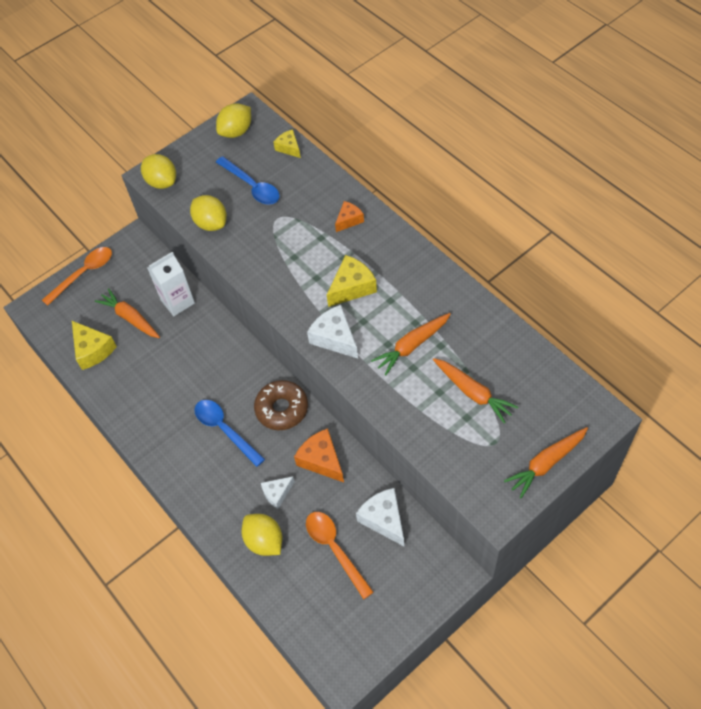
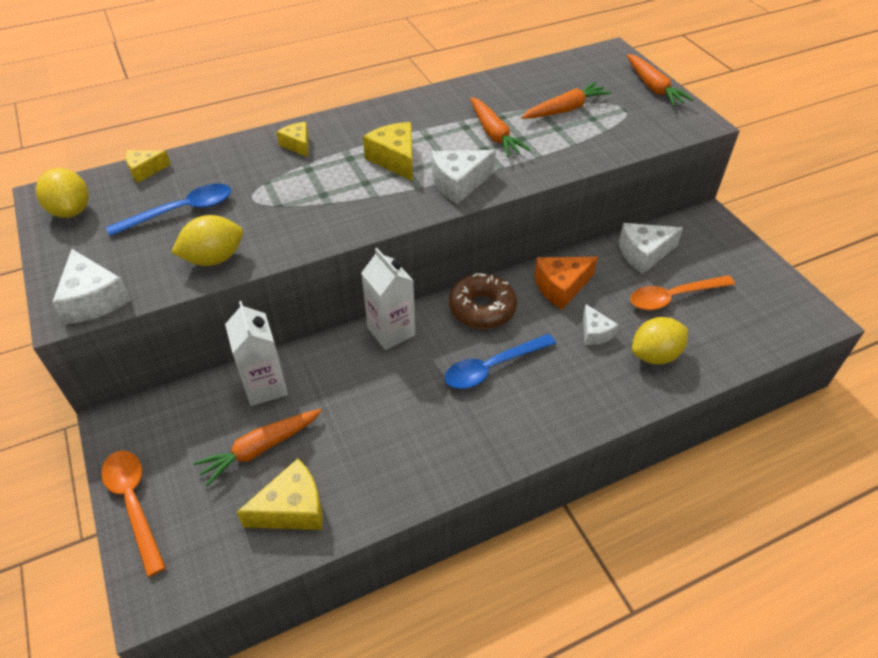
camera: 80 degrees left, 10 degrees down
(162, 182) = (93, 299): yellow lemon -> white cheese
(243, 356) = (391, 331): none -> white carton
(349, 220) = (297, 145): orange cheese -> yellow cheese

